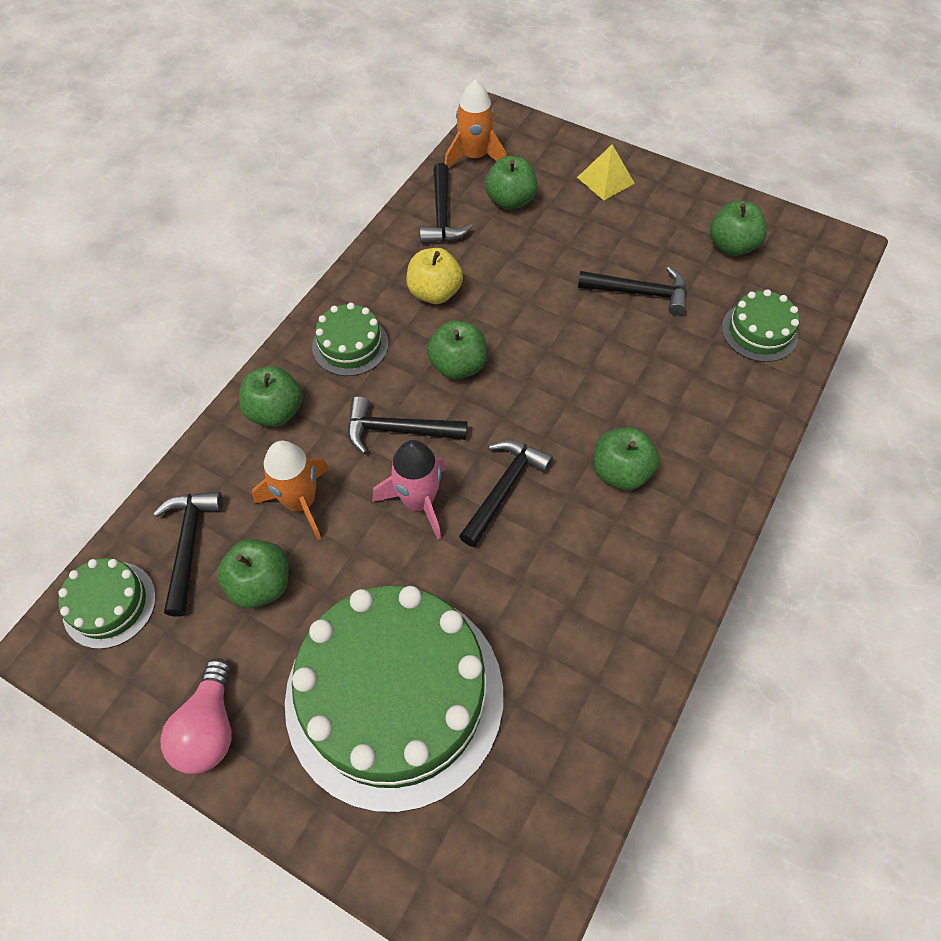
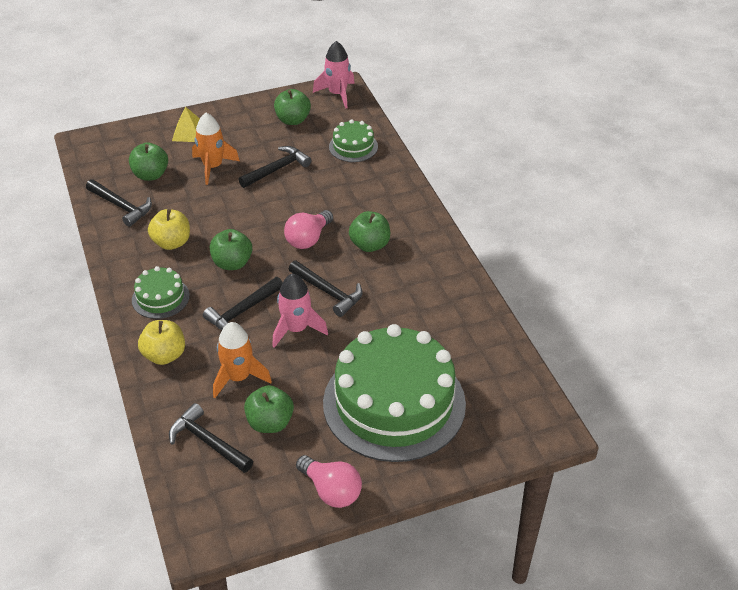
camera: 50 degrees left, 15 degrees down
(109, 604) = (204, 499): green cake -> none
(275, 411) = (164, 355): green apple -> yellow apple
(474, 157) = (98, 168): orange rocket -> orange rocket (213, 167)
(504, 489) = (328, 292): black hammer -> black hammer turned 150 degrees clockwise
(565, 405) = (308, 239): none -> pink light bulb
(825, 251) = (337, 94): none -> pink rocket

